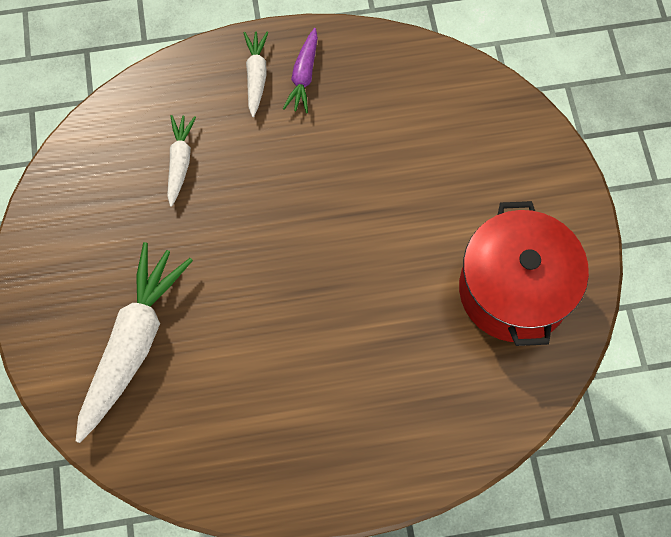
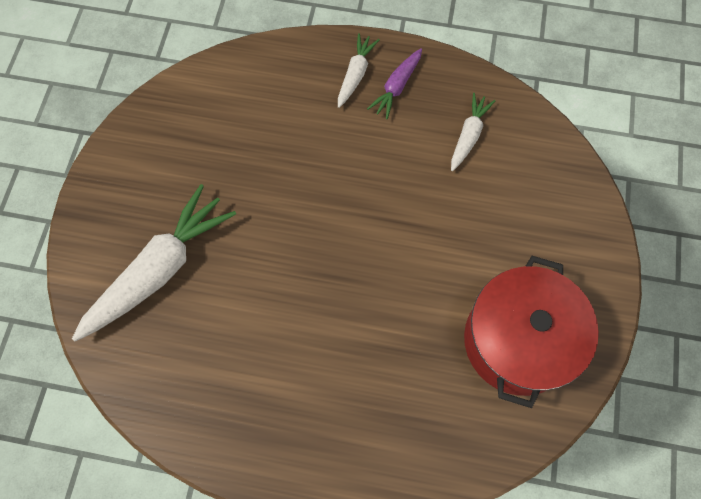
camera: 20 degrees right, 0 degrees up
(180, 162) = (262, 126): white carrot -> white carrot (468, 135)

